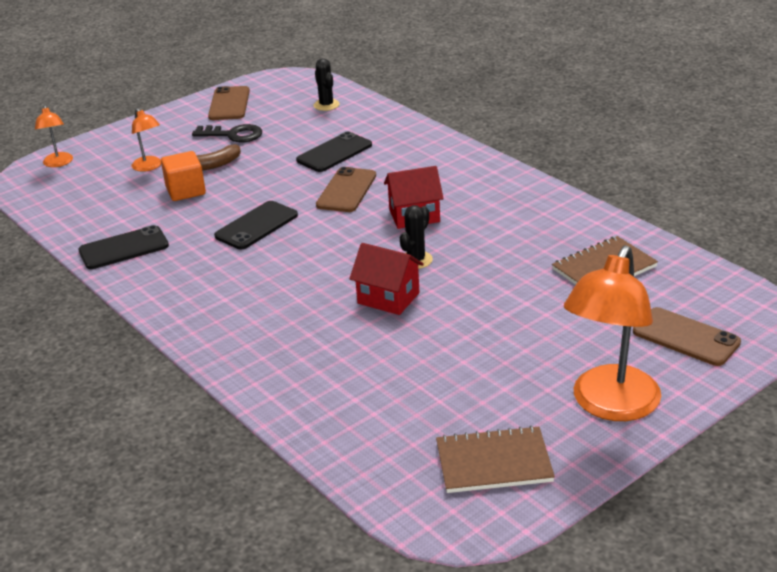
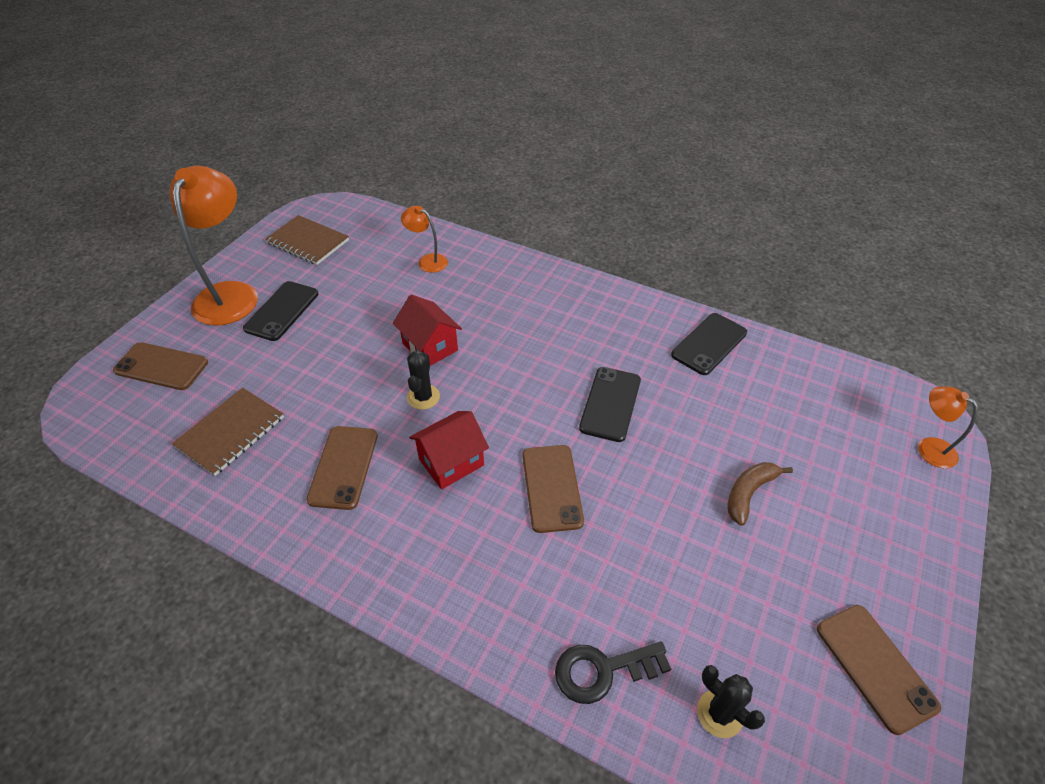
camera: 155 degrees right, 15 degrees up
(149, 167) = (818, 470): orange lamp -> orange lamp (427, 261)
(185, 191) = (733, 438): orange cube -> none
(233, 135) = (786, 573): black key -> black key (602, 670)
(334, 153) = (616, 567): black phone -> black phone (282, 311)
(388, 298) = (430, 347): red house -> red house turned 45 degrees clockwise
(494, 462) = (308, 242): brown notebook -> brown notebook turned 60 degrees clockwise
(504, 228) = (343, 467): none -> brown phone

